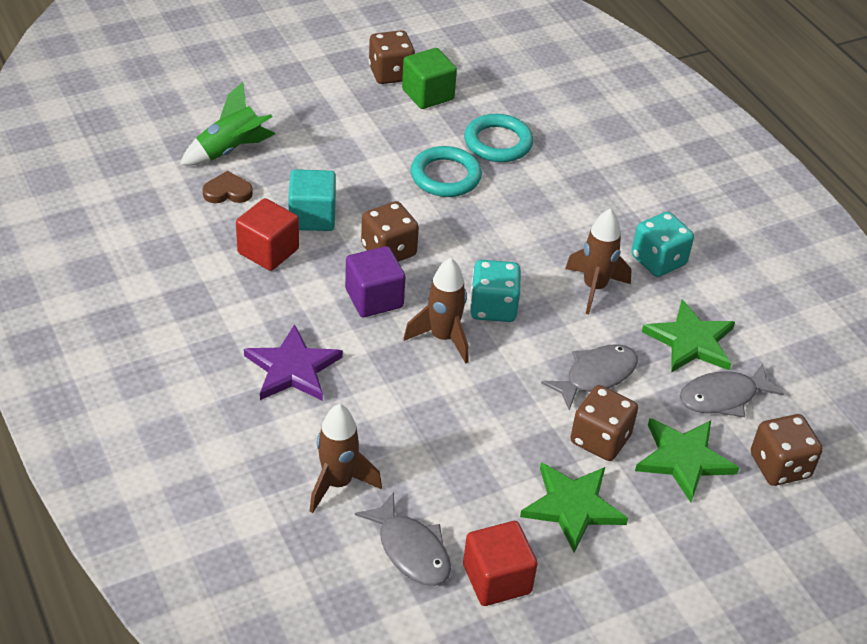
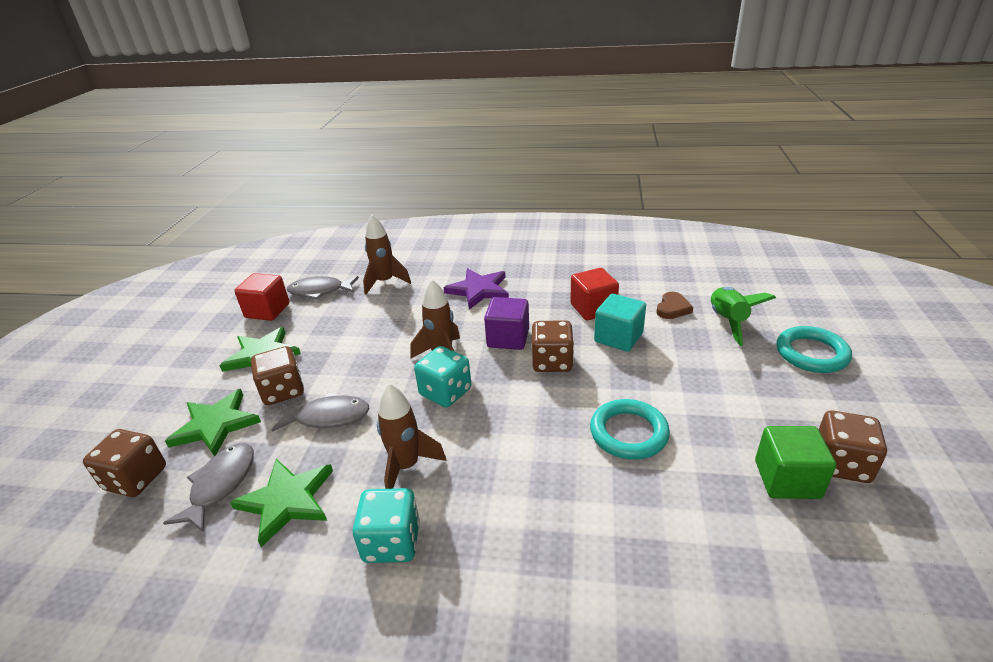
camera: 130 degrees right, 10 degrees down
(498, 143) = (666, 501): turquoise ring -> turquoise ring (811, 353)
(596, 376) = (328, 417): grey fish -> grey fish turned 90 degrees counterclockwise

